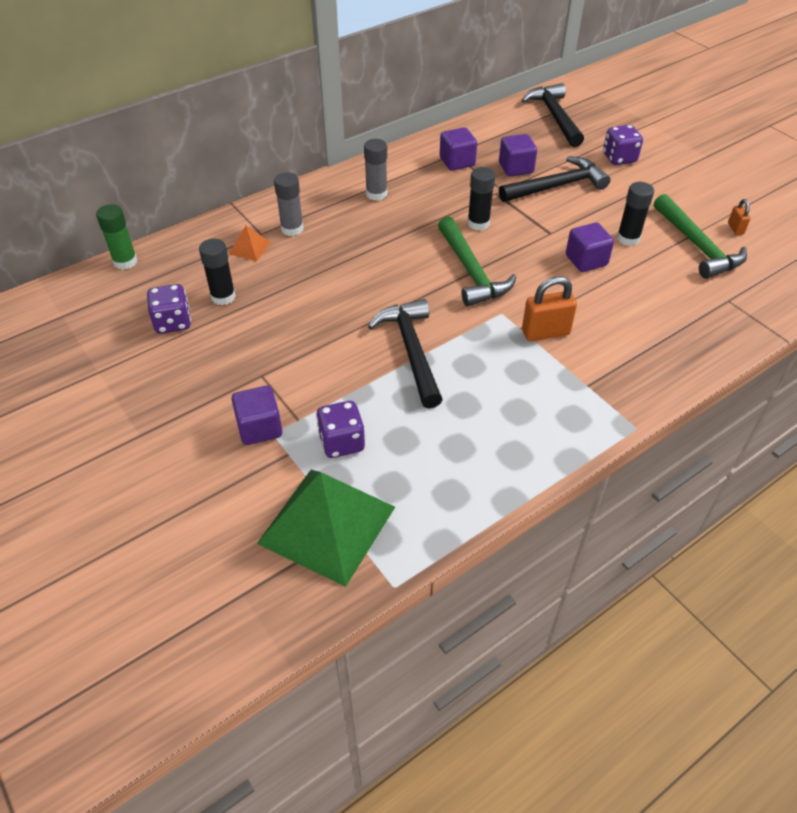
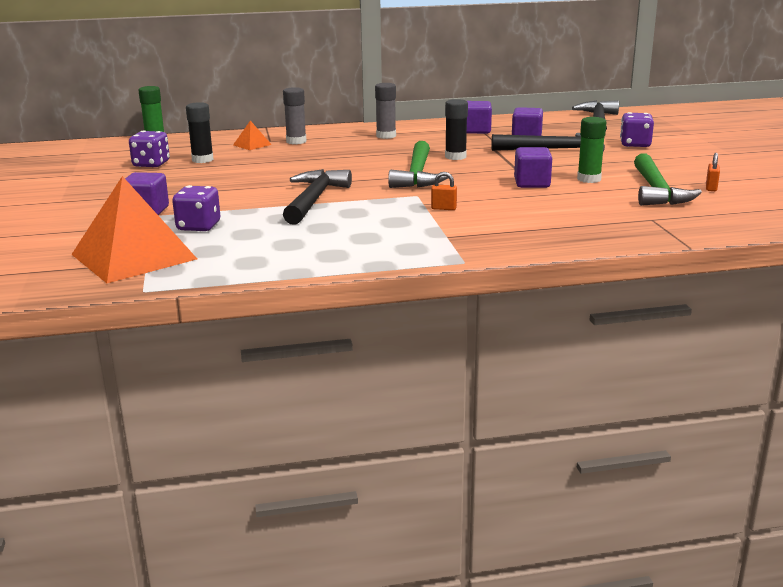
camera: 25 degrees right, 25 degrees down
(327, 524) = (134, 256): green pyramid -> orange pyramid
(545, 332) = (443, 208): orange padlock -> orange padlock, size x0.53
(628, 238) = (589, 179): black glue stick -> green glue stick

